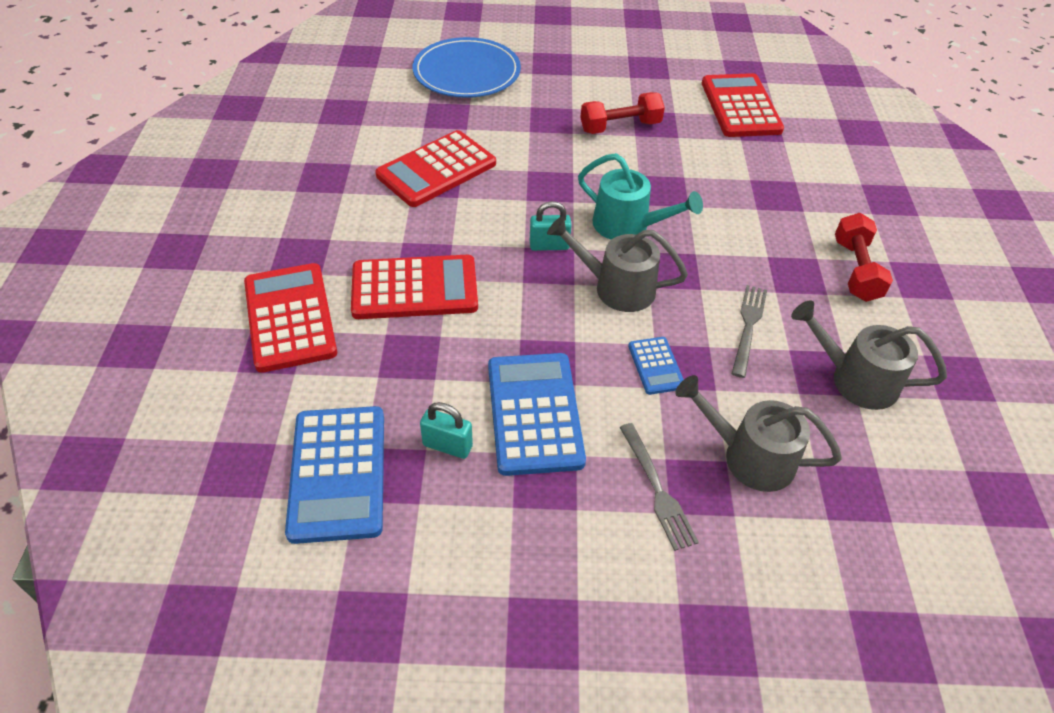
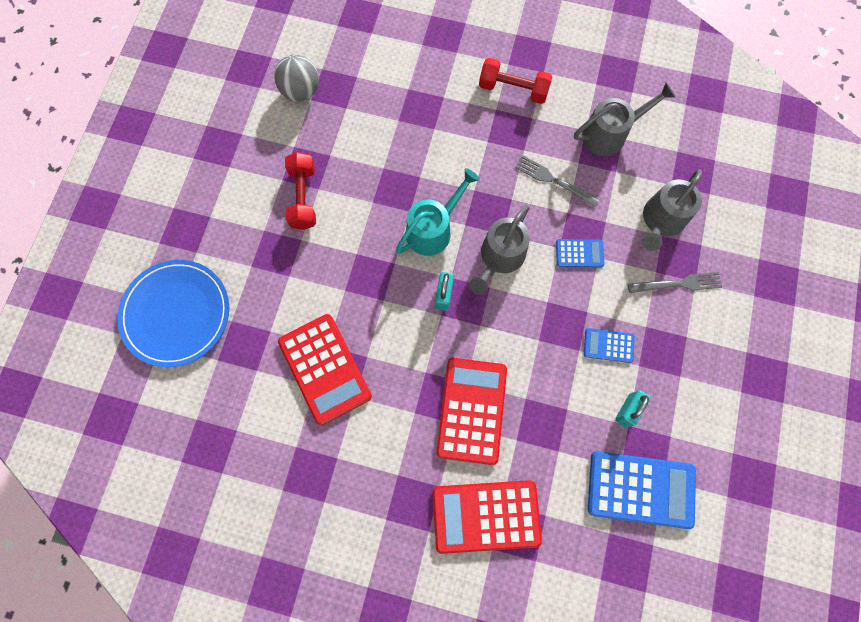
camera: 75 degrees left, 25 degrees up
(534, 413) = (608, 345): blue calculator -> blue calculator, size x0.50
(740, 107) = (301, 91): red calculator -> grey ball
(854, 379) = (610, 134): grey watering can -> grey watering can turned 150 degrees counterclockwise

